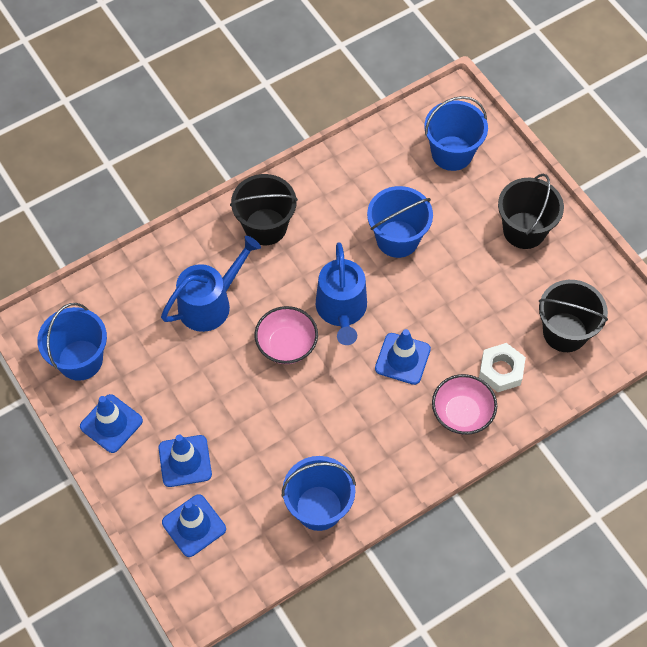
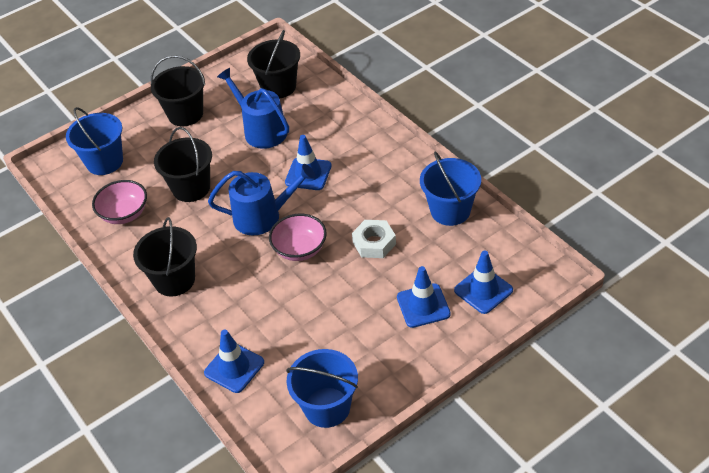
camera: 90 degrees left, 15 degrees down
(111, 423) = (393, 368): blue traffic cone -> blue traffic cone (234, 367)
(210, 304) = (259, 311): blue watering can -> blue watering can (262, 130)
(397, 239) = (191, 188): blue bucket -> black bucket
(462, 413) = (354, 136): pink bowl -> pink bowl (124, 214)
(501, 370) = (314, 118): white nut -> white nut (374, 243)

